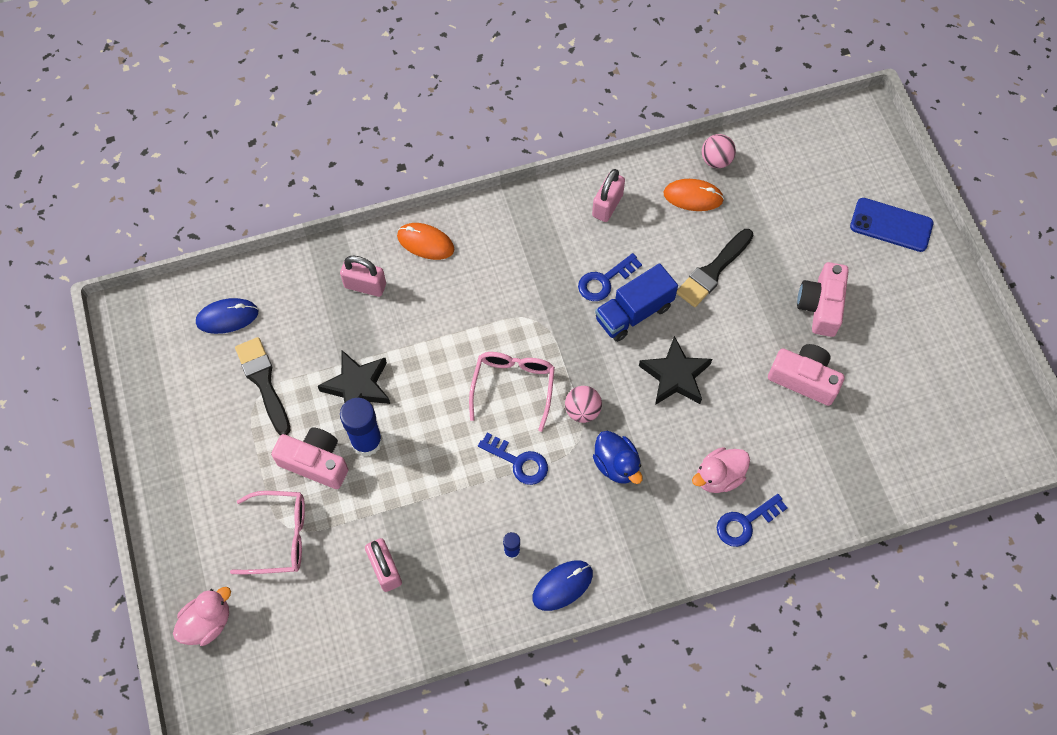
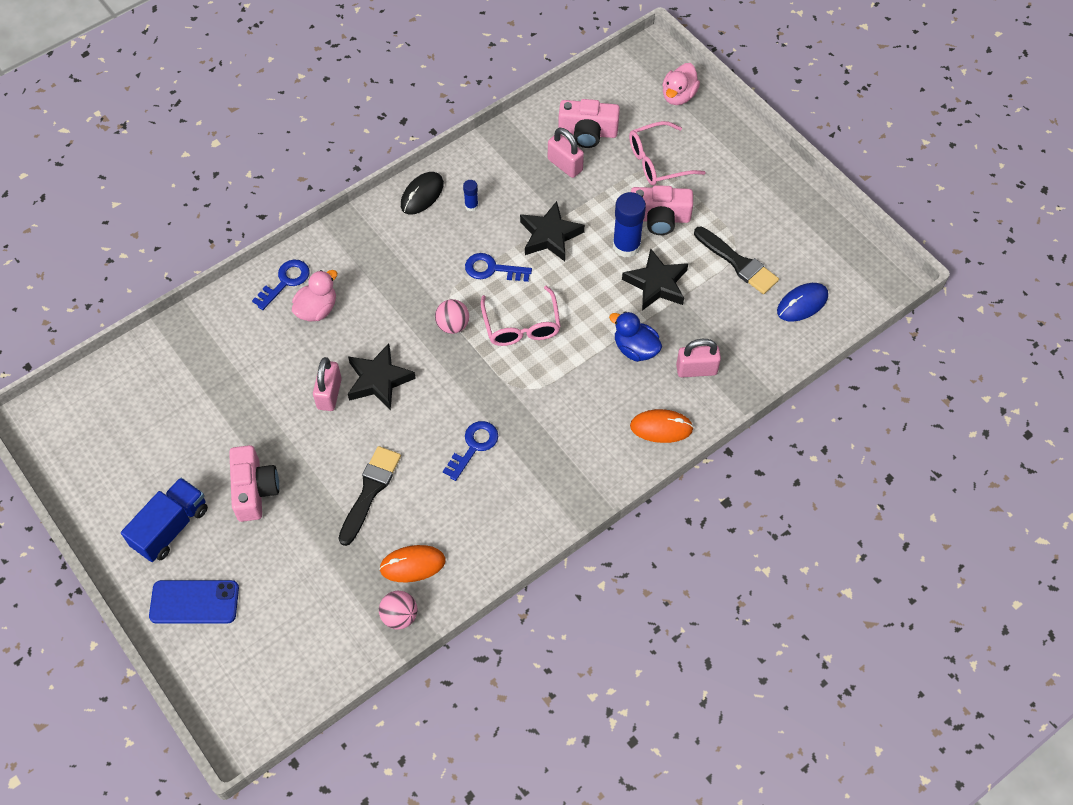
camera: 160 degrees right, 5 degrees down
(441, 481) = (550, 235): none -> black star
(562, 586) = (422, 195): blue mouse -> black mouse
(607, 205) = (498, 525): pink padlock -> pink padlock (329, 394)
(616, 465) = (408, 292): blue duck -> blue duck (635, 349)
(634, 313) = (435, 425): blue truck -> blue truck (171, 527)
(804, 379) = (258, 414): pink camera -> pink camera (587, 132)

